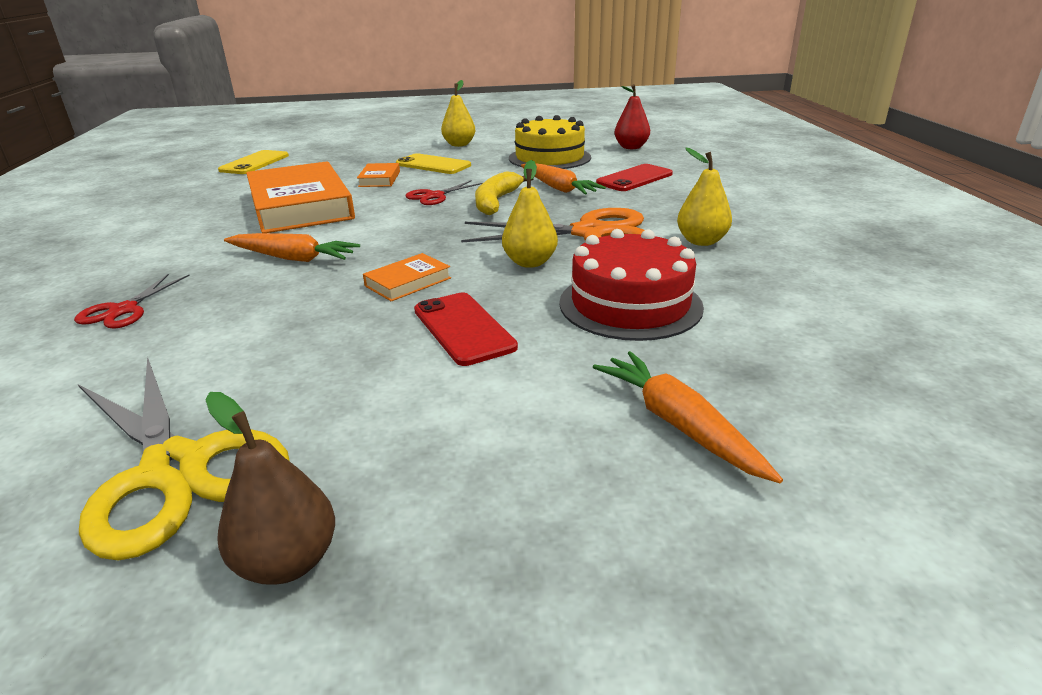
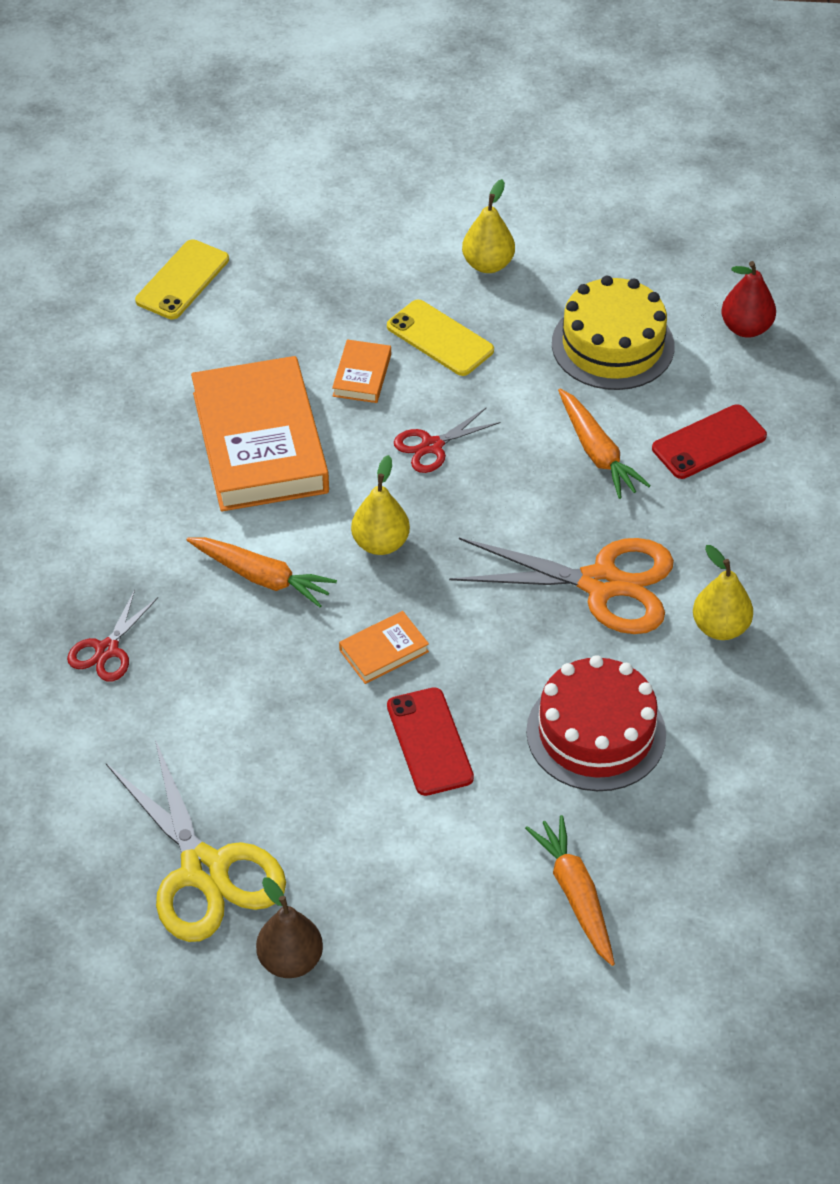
camera: 10 degrees right, 20 degrees up
(496, 202) = (508, 478): yellow banana -> none
(530, 262) = (517, 636): yellow pear -> yellow pear (380, 543)

